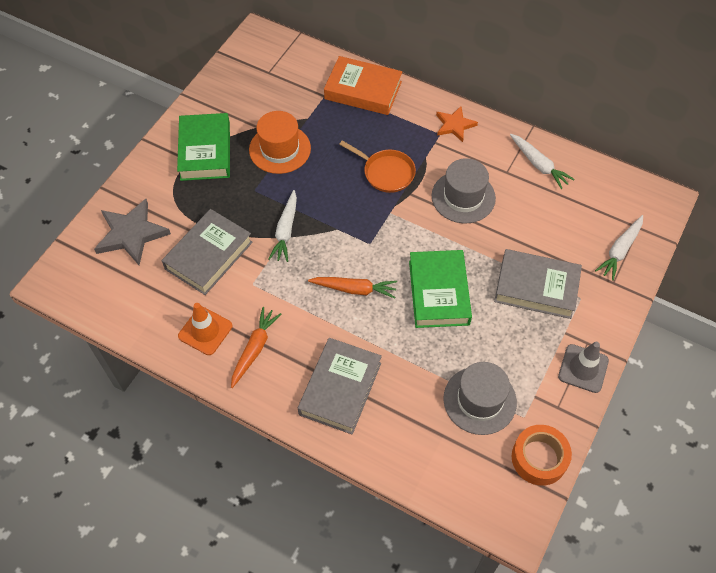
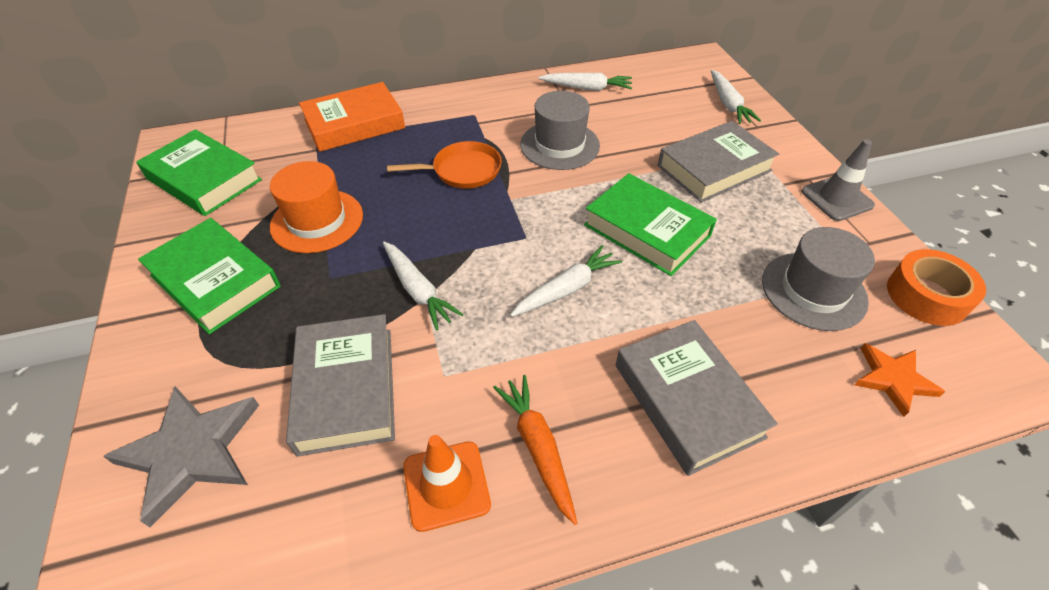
camera: 45 degrees left, 10 degrees down
(251, 77) = (204, 179): none -> green book
(354, 289) = (566, 289): orange carrot -> white carrot
(454, 125) = (479, 101): orange star -> orange star (893, 379)

